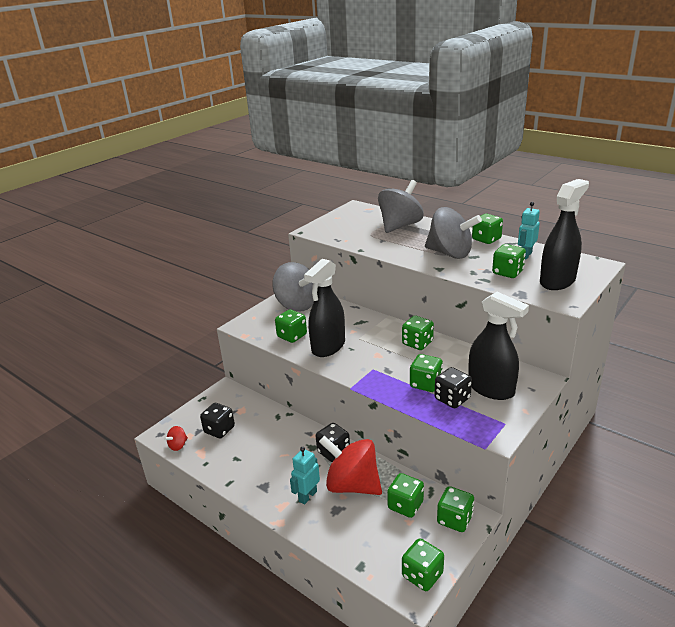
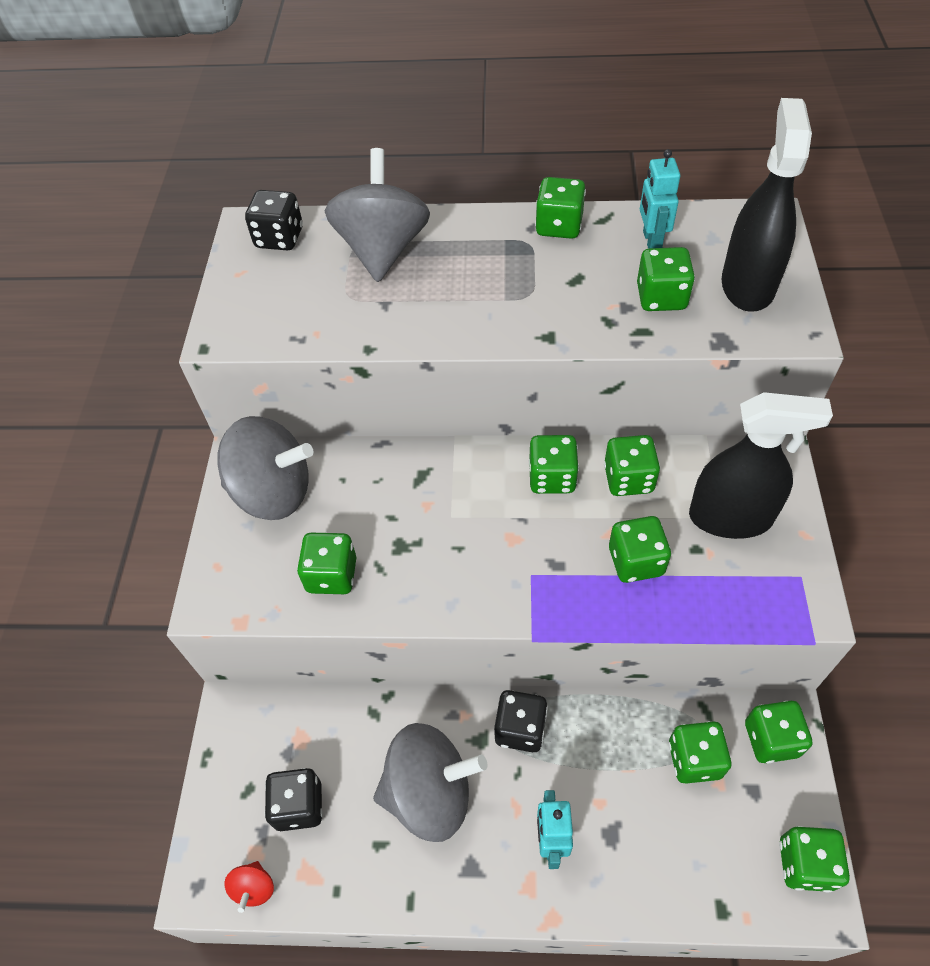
camera: 35 degrees left, 25 degrees up
(328, 347) = (417, 566): black spray bottle -> none
(352, 485) = (597, 773): red spinning top -> none
(450, 253) = (533, 289): grey spinning top -> grey spinning top (430, 793)
(452, 399) = (697, 570): black dice -> black dice (279, 238)
(453, 357) = (628, 479): none -> green dice

